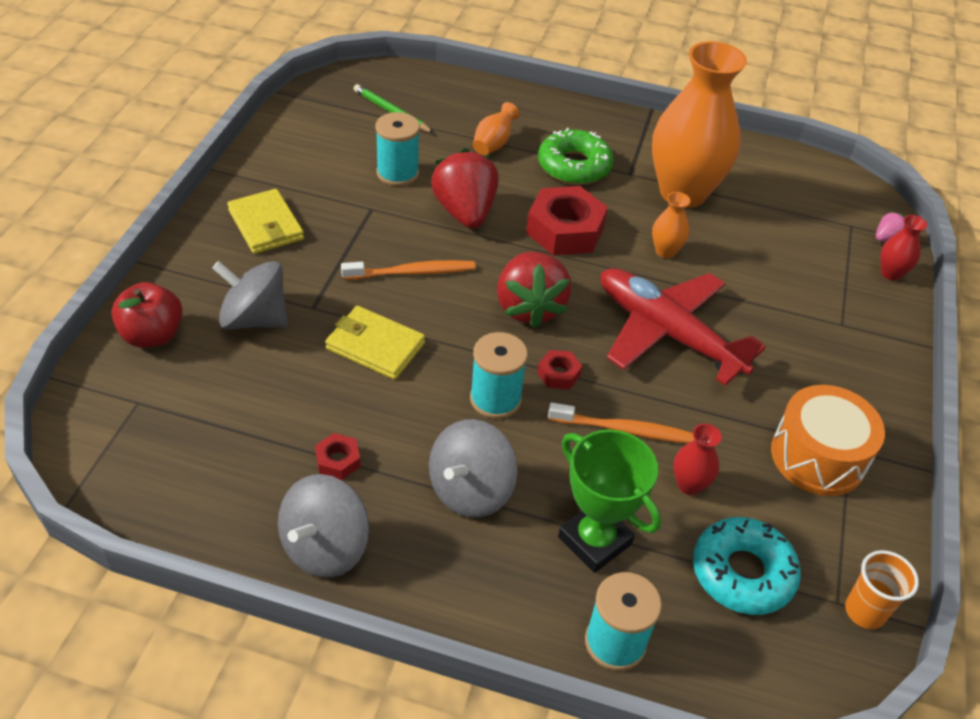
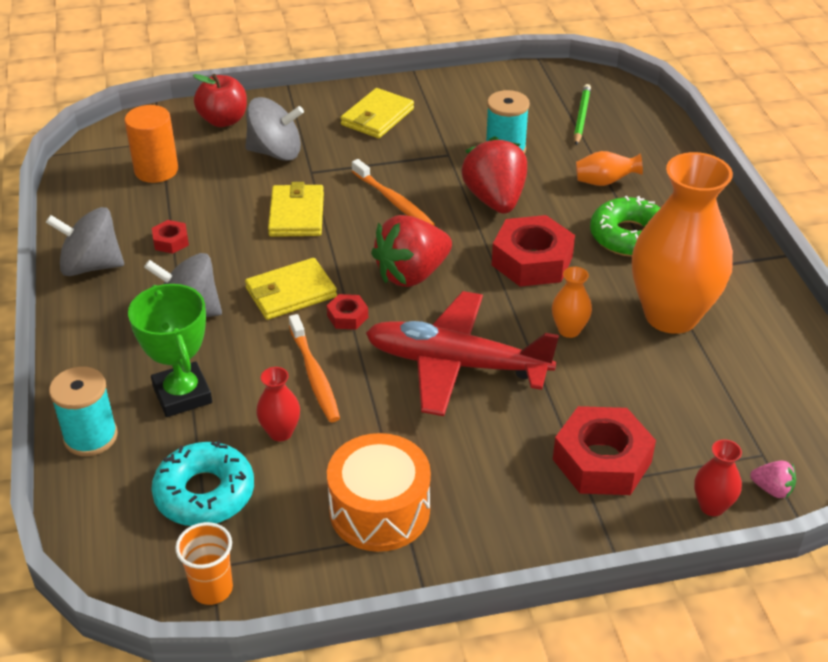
camera: 65 degrees right, 5 degrees down
(193, 426) = (156, 170): none -> orange cylinder
(254, 319) = (276, 152): grey spinning top -> grey spinning top turned 105 degrees clockwise
(465, 212) = (495, 200): red strawberry -> red strawberry turned 60 degrees counterclockwise
(495, 399) = (290, 293): turquoise spool -> yellow wallet
(594, 540) = (182, 394): green trophy -> green trophy turned 45 degrees counterclockwise
(667, 333) = (456, 364): red plane -> red plane turned 90 degrees counterclockwise
(821, 304) = (601, 461): none -> red nut

